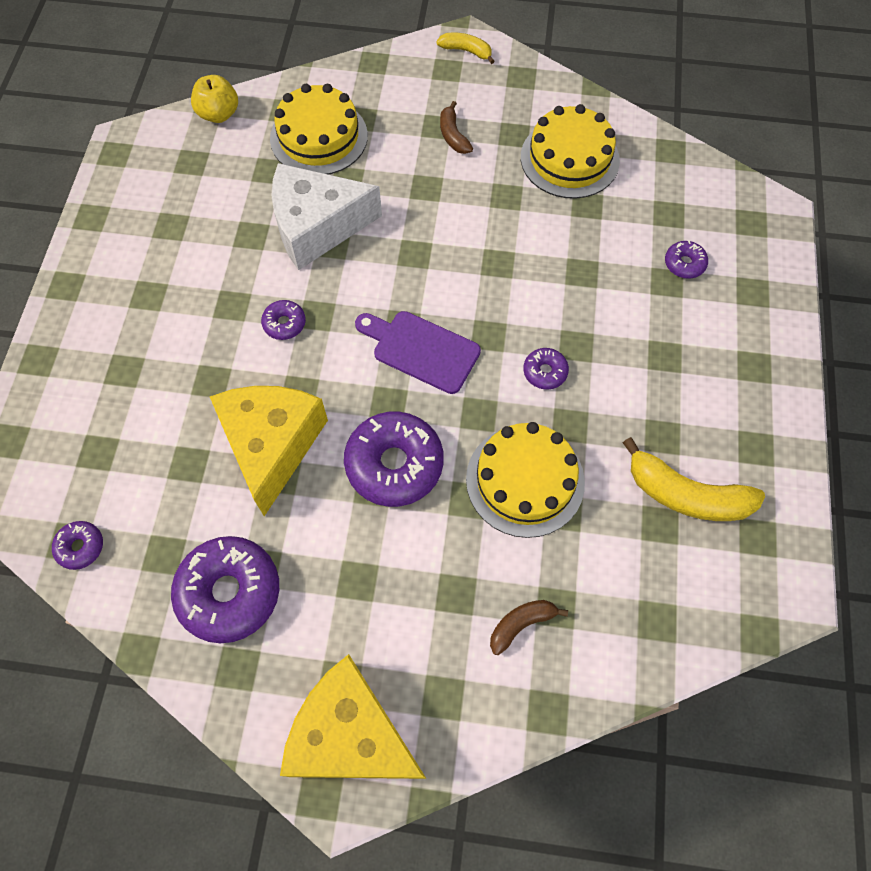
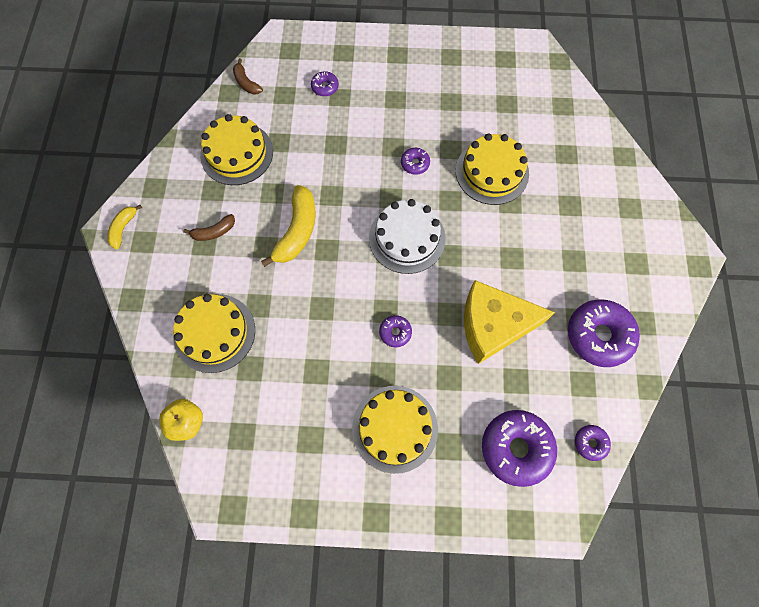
camera: 95 degrees left, 5 degrees up
(161, 313) = (394, 428): none -> yellow cake
(317, 226) = (305, 321): white cheese -> none
(351, 734) = (663, 253): yellow cheese -> none
(394, 464) = (494, 247): purple donut -> purple donut (516, 448)
(421, 350) = (407, 238): purple cutting board -> white cake
(521, 624) = (580, 171): brown banana -> brown banana (246, 83)
(686, 495) = (486, 90): yellow banana -> yellow banana (297, 231)

